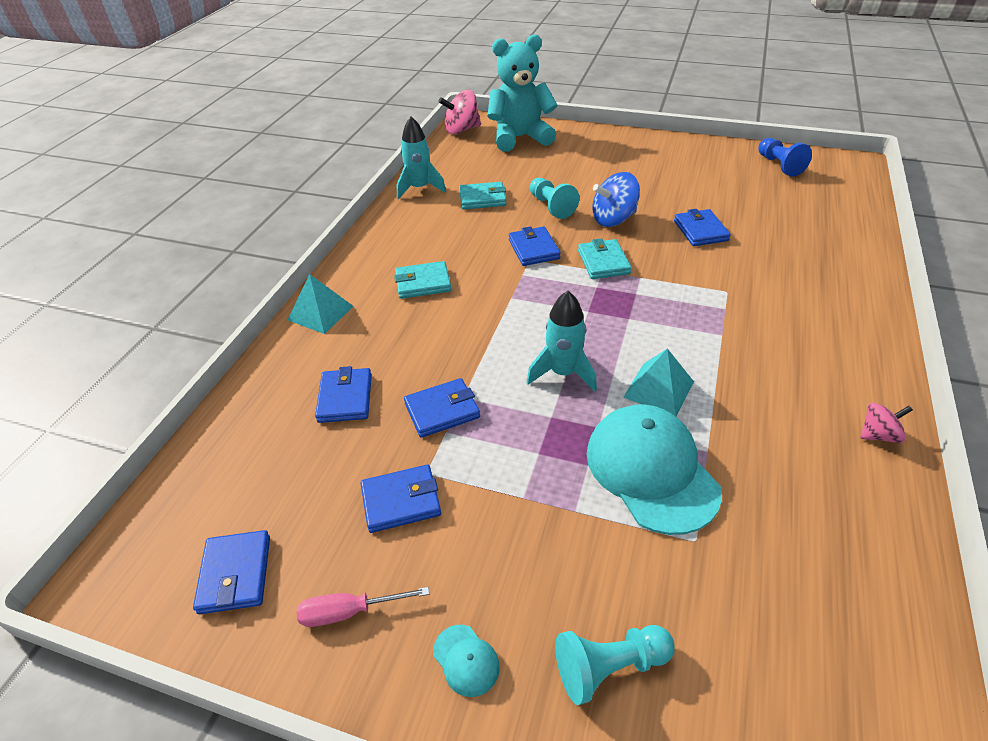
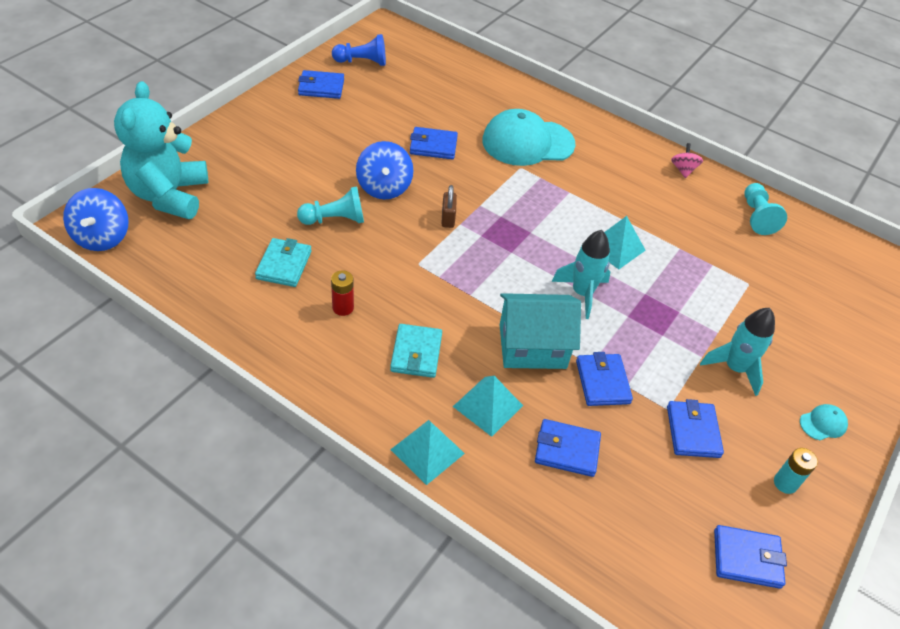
camera: 80 degrees left, 5 degrees up
(349, 612) = (785, 483): pink screwdriver -> turquoise battery
(380, 336) = (488, 406): none -> turquoise pyramid
(420, 188) = (222, 312): turquoise rocket -> turquoise rocket (734, 368)
(453, 235) = (343, 307): none -> red battery
(461, 130) = (102, 237): pink spinning top -> blue spinning top
(466, 350) = (532, 346): none -> turquoise house
(534, 249) = (402, 256): blue wallet -> blue wallet (321, 87)
(603, 262) = (448, 218): turquoise wallet -> brown padlock
(609, 667) = (829, 355): turquoise pawn -> turquoise pawn (757, 217)
(651, 470) = (690, 281): turquoise cap -> turquoise cap (527, 142)

